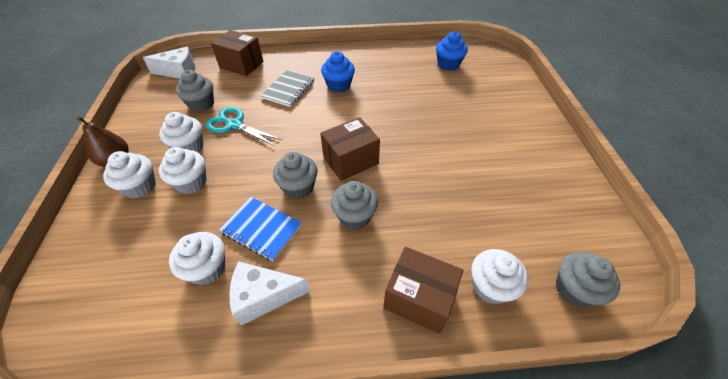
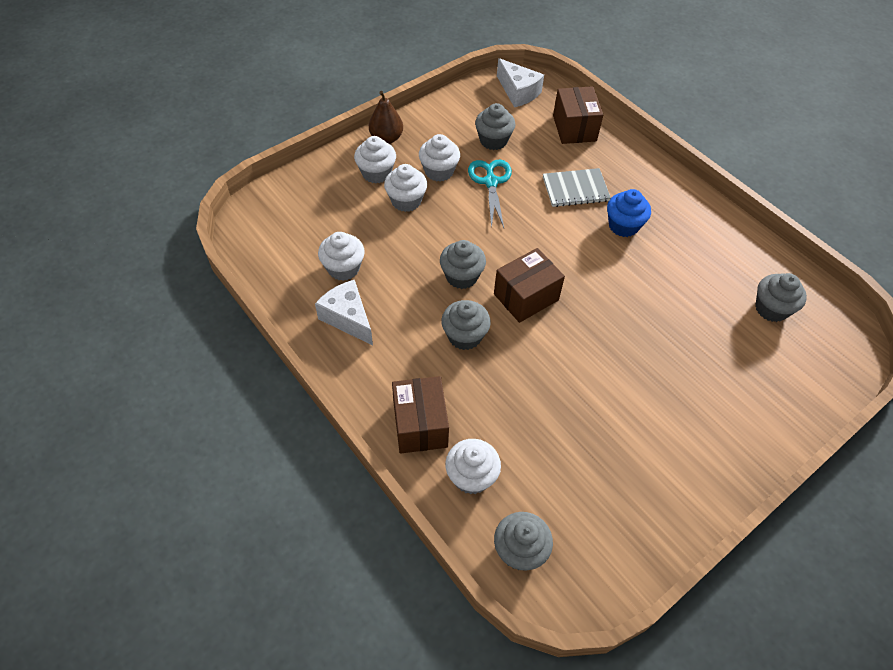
camera: 55 degrees right, 5 degrees up
(261, 229) = (401, 278): blue notebook -> none
(350, 160) = (526, 297): brown box -> brown box turned 60 degrees counterclockwise
(448, 64) = (771, 309): blue cupcake -> grey cupcake

